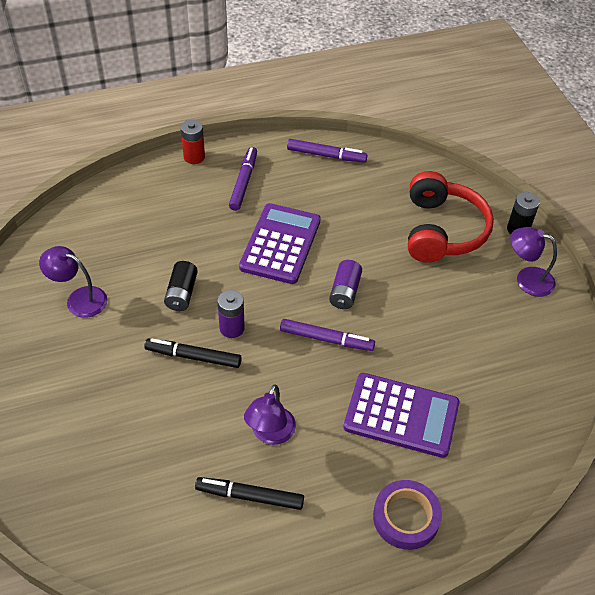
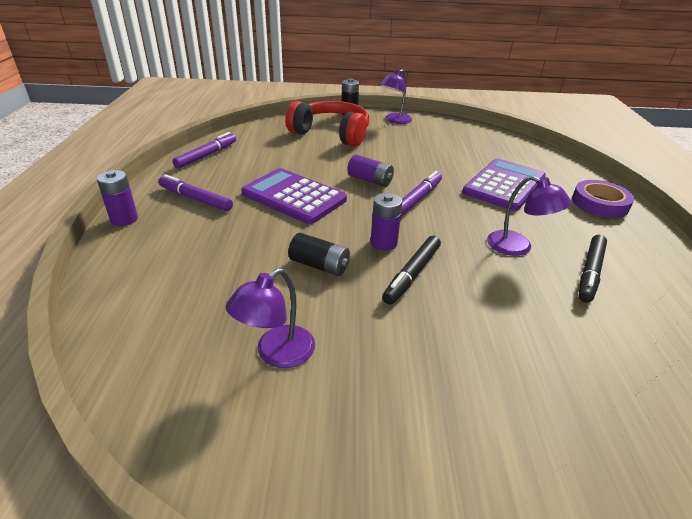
camera: 70 degrees left, 15 degrees down
(194, 157) = (124, 219): red battery -> purple battery

